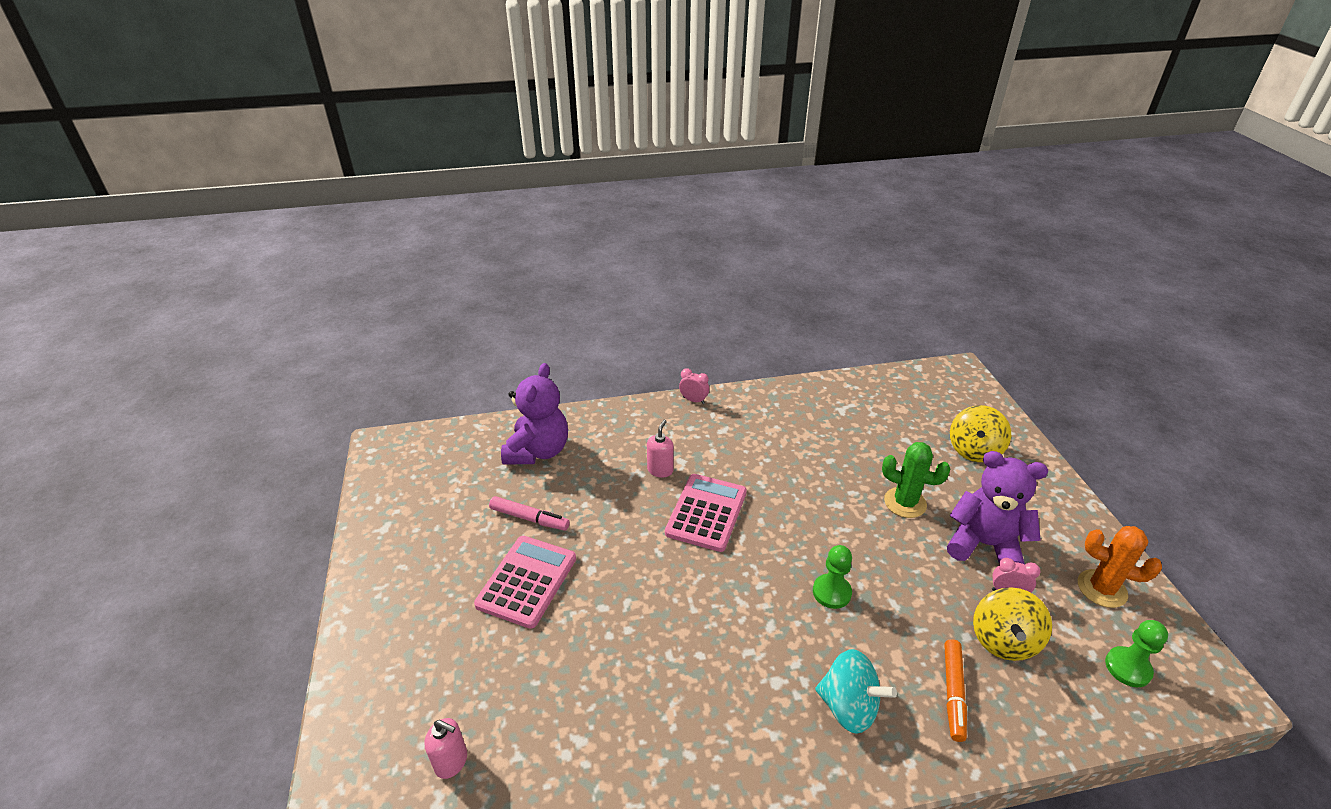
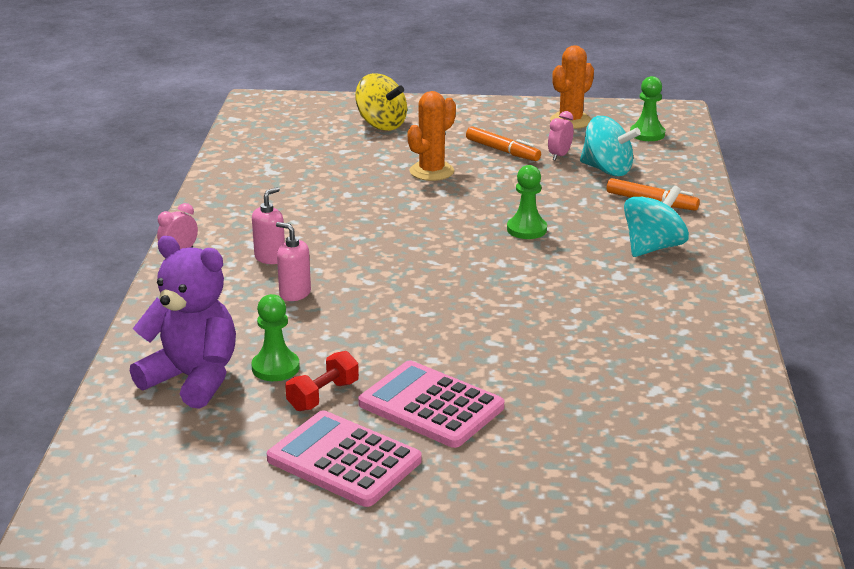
camera: 75 degrees left, 10 degrees down
(451, 761) = (664, 473): pink soap dispenser -> pink soap dispenser (270, 258)
(529, 518) = (323, 396): pink marker -> red dumbbell
(559, 486) = (275, 368): none -> green pawn
(706, 513) = (384, 275): pink calculator -> pink calculator (344, 460)
(905, 503) = (431, 171): green cactus -> orange cactus
(984, 545) = (502, 151): purple teddy bear -> orange marker
(1003, 640) = (607, 170): yellow spinning top -> turquoise spinning top

